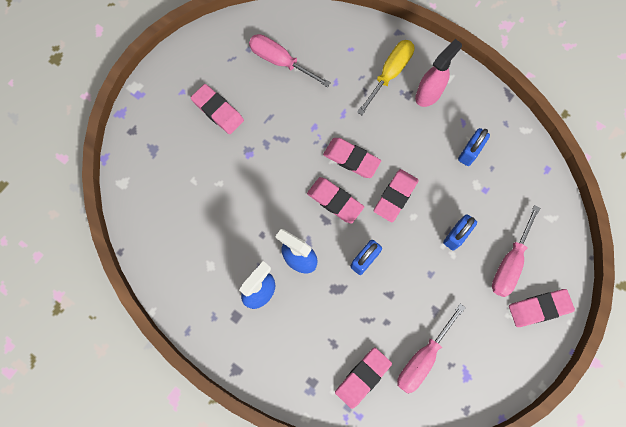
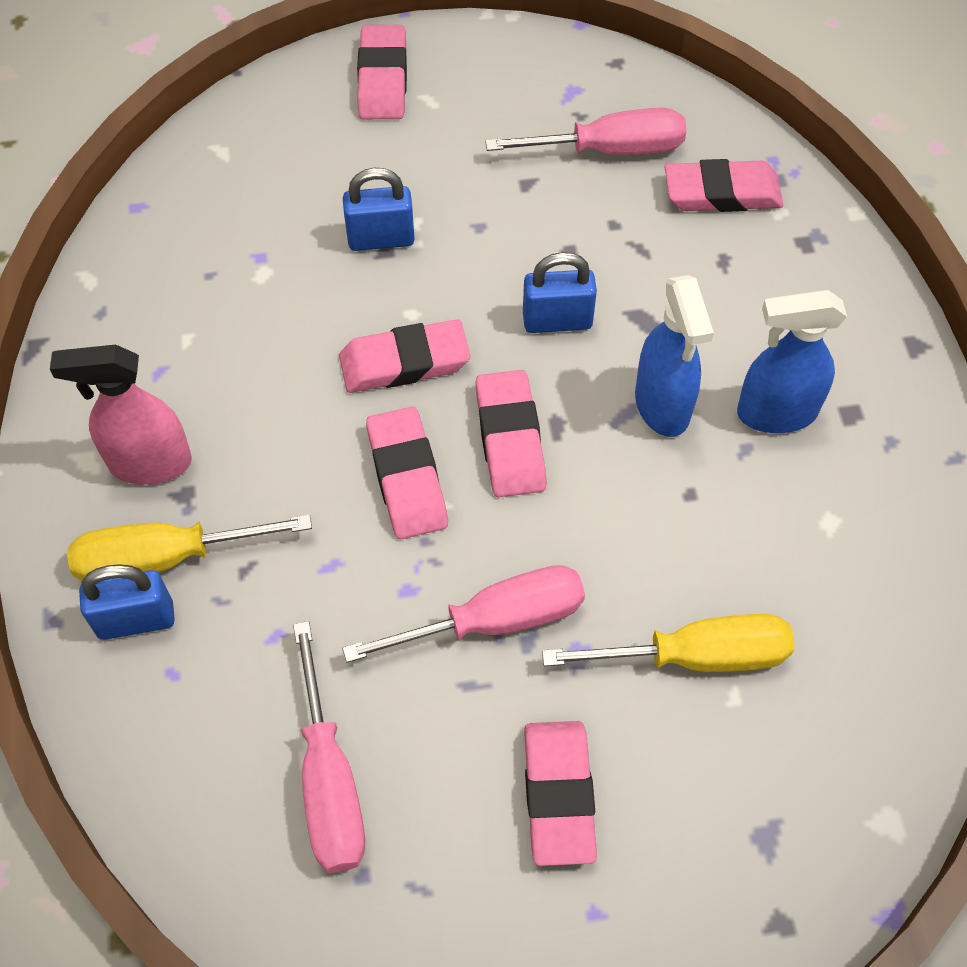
camera: 135 degrees left, 15 degrees down
(214, 182) = (695, 656): none -> yellow screwdriver
(469, 152) = (210, 322): blue padlock -> blue padlock (136, 620)
(509, 262) = (351, 151): pink screwdriver -> pink screwdriver (494, 621)
(539, 308) = (383, 79): pink eraser -> pink eraser turned 60 degrees clockwise

